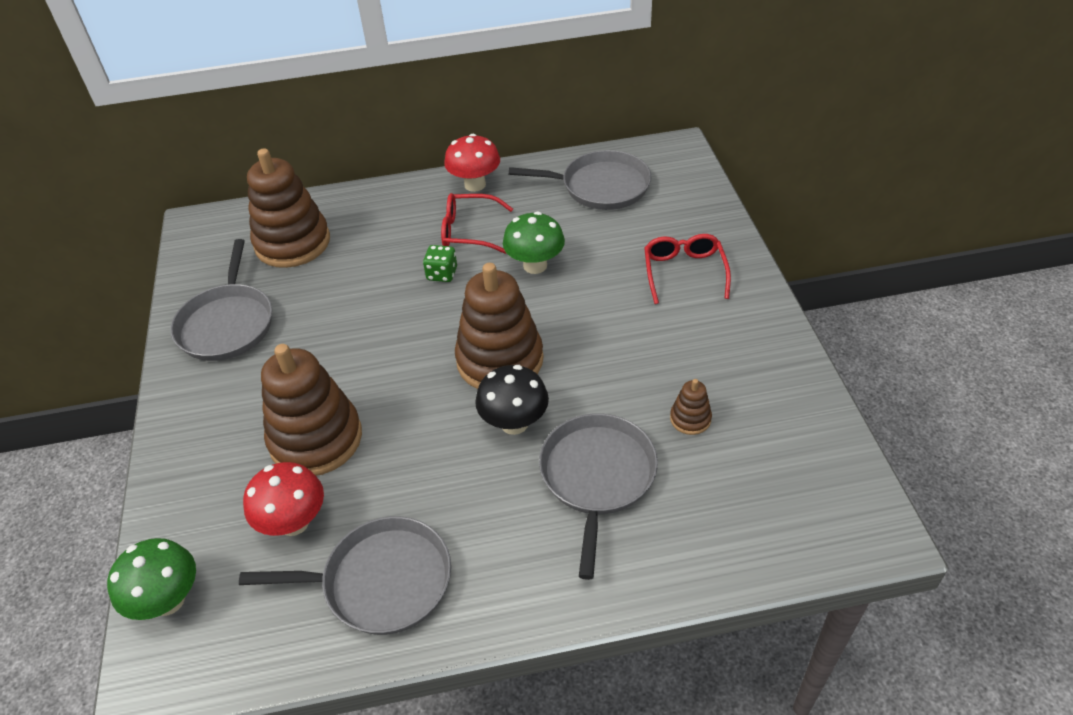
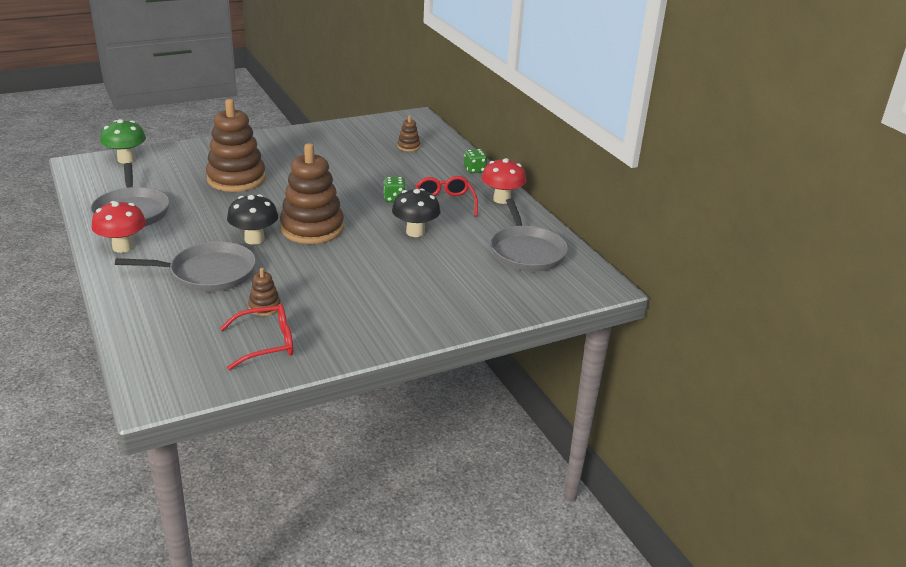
camera: 70 degrees right, 15 degrees down
(227, 323) = (327, 140): grey pan -> none
(292, 243) = (408, 146): brown stacking toy -> brown stacking toy, size x0.44
(294, 522) = (174, 182): red mushroom -> red mushroom (123, 247)
(389, 194) = (474, 170): none -> green dice
(535, 265) = (415, 232): green mushroom -> black mushroom
(684, 272) = (429, 297): red glasses -> red glasses (266, 344)

